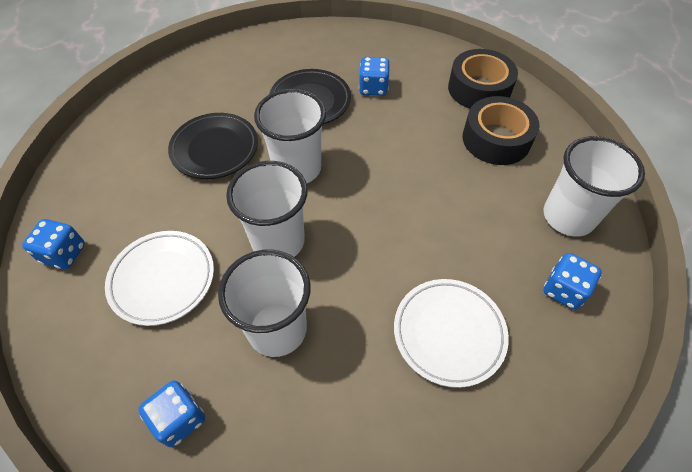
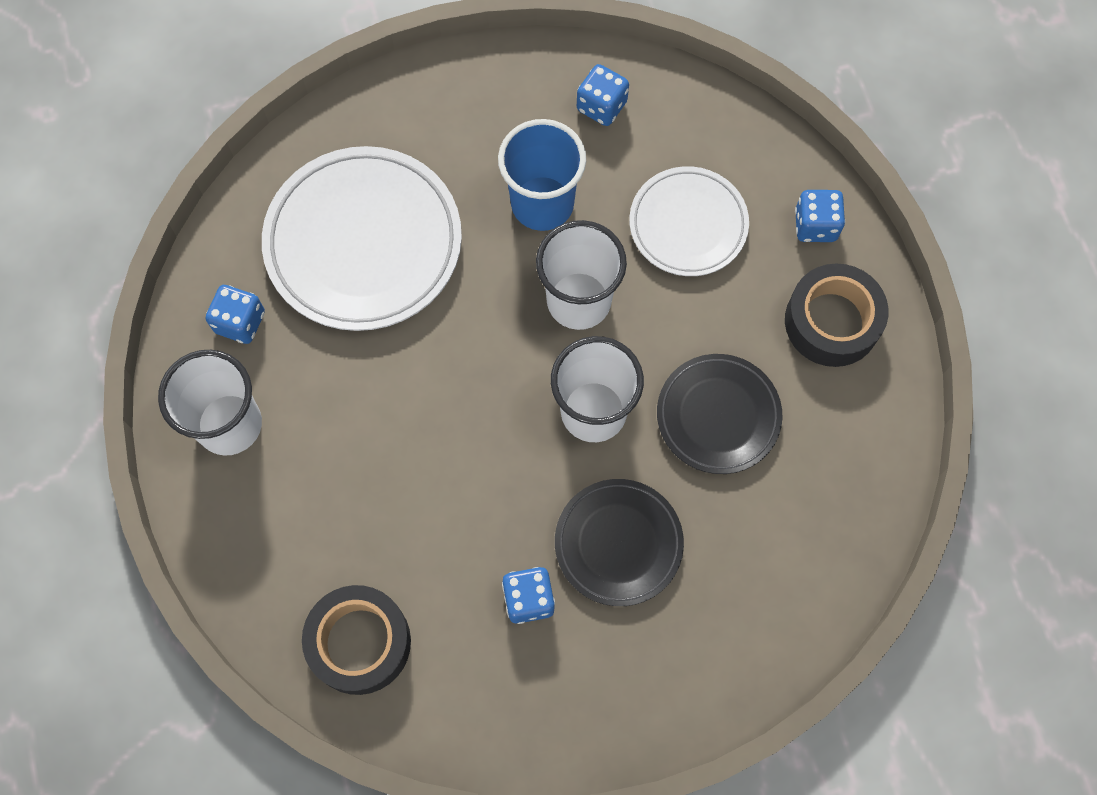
camera: 165 degrees right, 15 degrees up
(277, 329) = (542, 204): white cup -> blue cup
(449, 333) = (363, 243): white plate -> white plate, size x1.65
(496, 139) = (327, 537): black tape -> black tape (832, 321)

